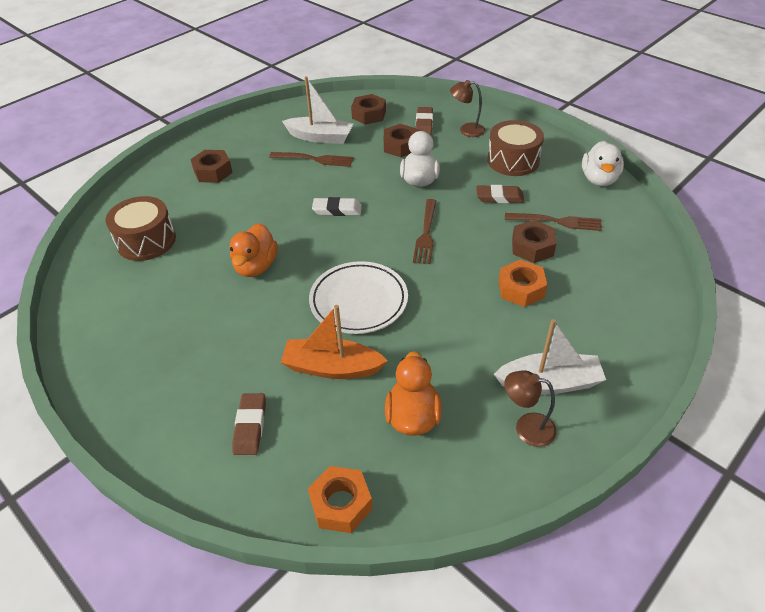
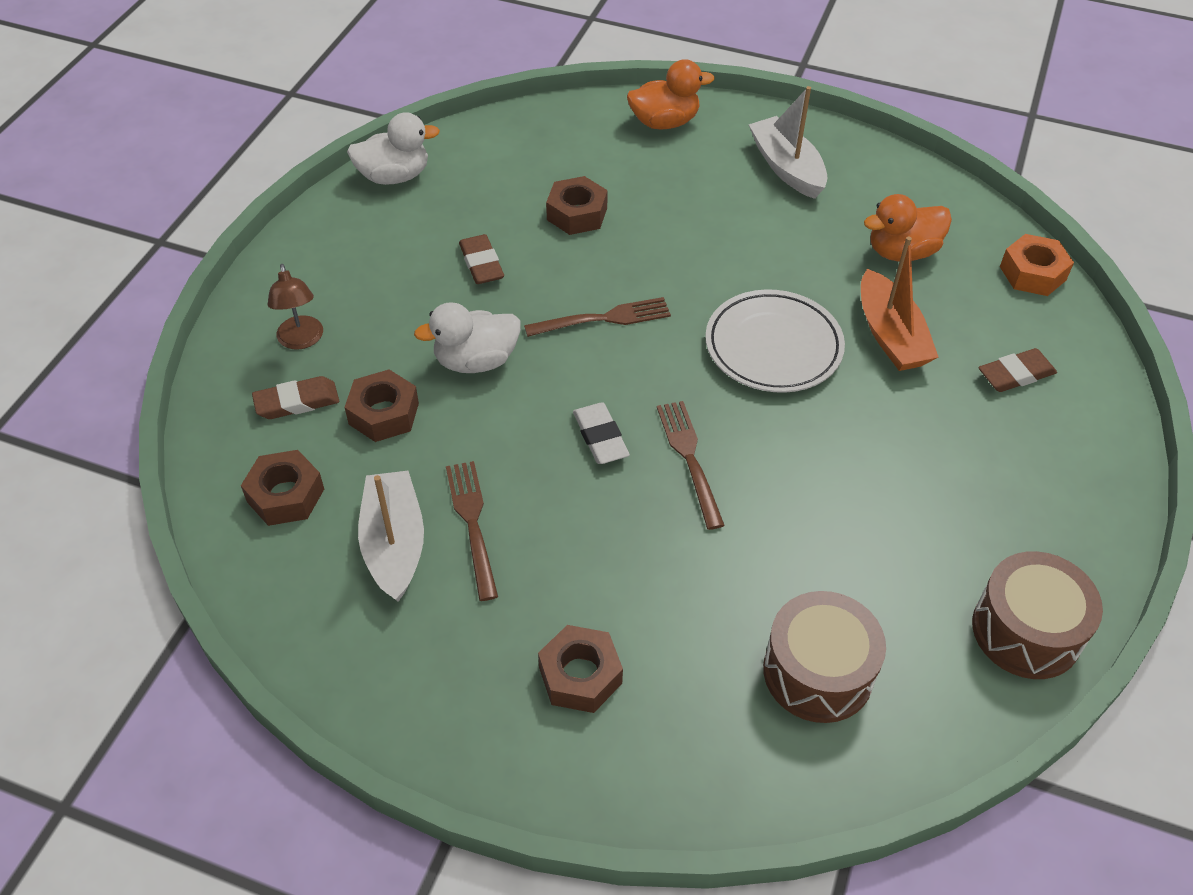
camera: 115 degrees left, 5 degrees up
(256, 266) = (781, 485): orange duck -> orange duck (664, 122)
(513, 160) = (378, 267): brown drum -> brown drum (1026, 631)
(521, 289) = (660, 210): orange nut -> none
(526, 427) = (852, 174): brown lamp -> none
(556, 221) = (512, 201): brown fork -> brown fork (689, 458)

